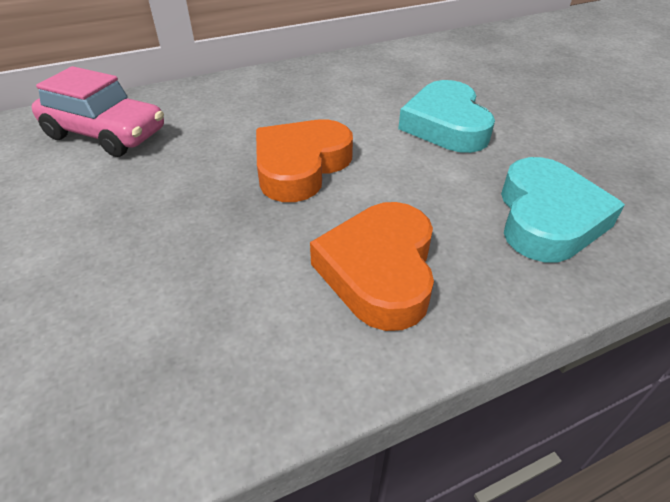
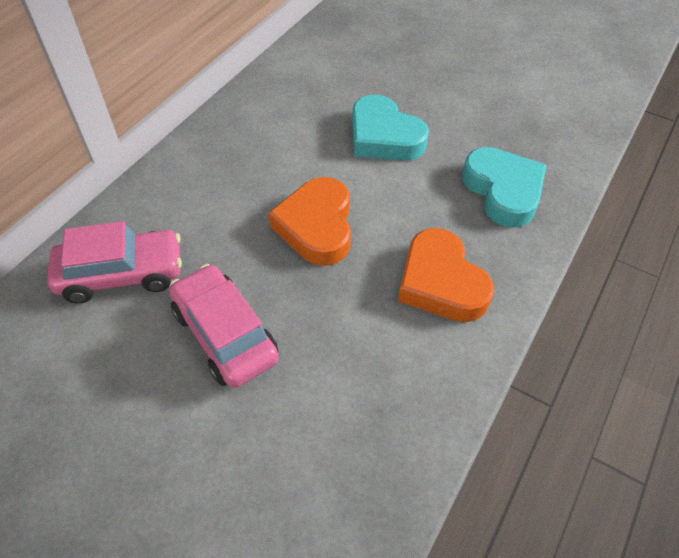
camera: 35 degrees left, 10 degrees up
(121, 211) = (225, 334): none -> pink car

